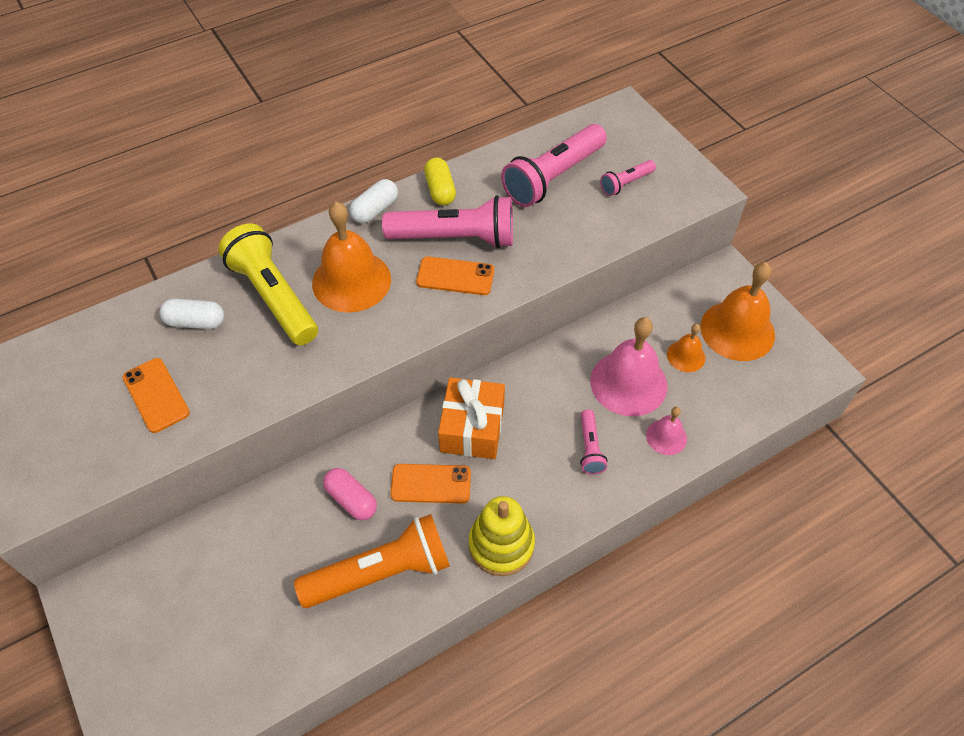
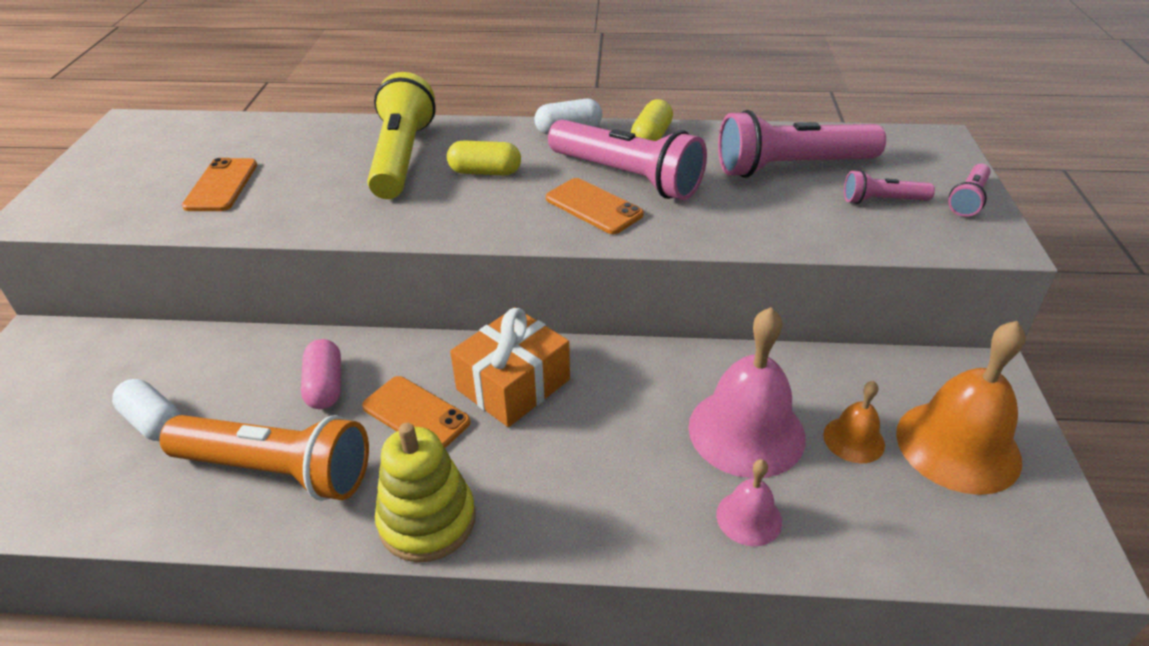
camera: 35 degrees right, 15 degrees down
(195, 322) = (316, 150): white capsule -> white capsule (153, 422)
(351, 281) = (485, 172): orange bell -> yellow capsule
(590, 448) = (632, 476): pink flashlight -> pink flashlight (968, 199)

